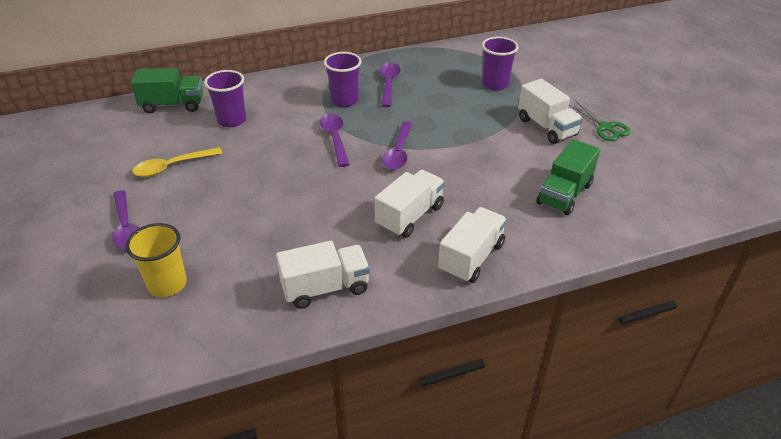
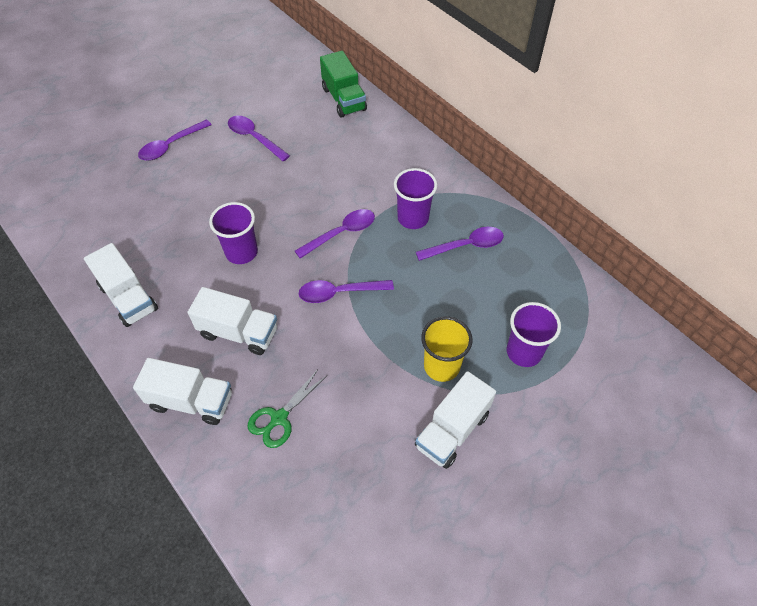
camera: 70 degrees right, 15 degrees up
(167, 284) = (114, 197): yellow cup -> yellow cup (441, 366)
(172, 166) = (254, 138): yellow spoon -> purple spoon
(231, 120) = (338, 147): purple cup -> purple cup (241, 252)
(564, 194) = (321, 473): green truck -> none
(605, 127) = (484, 503): green scissors -> green scissors (279, 418)

